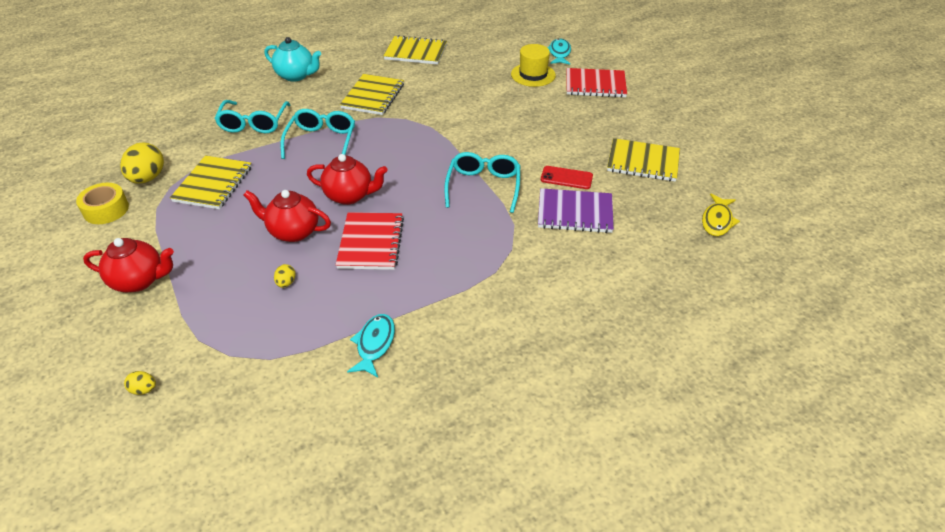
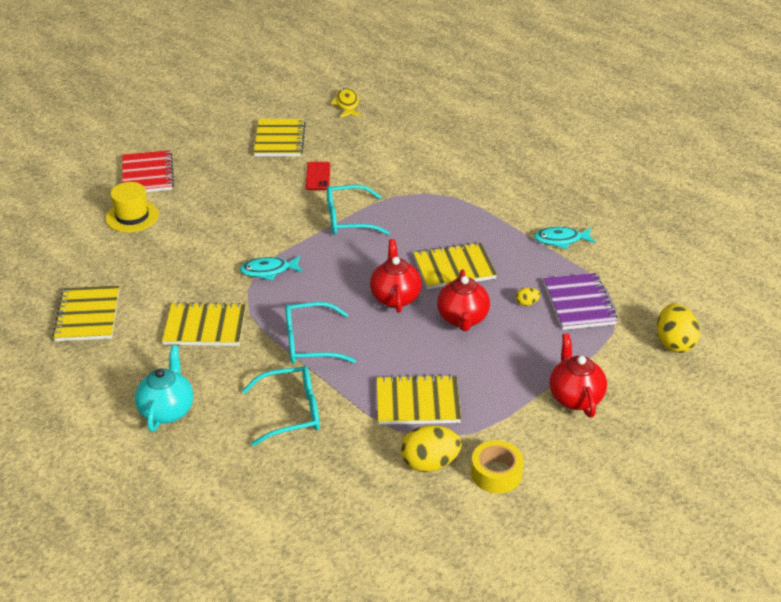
camera: 105 degrees left, 5 degrees down
(144, 389) = (674, 343): yellow egg -> yellow egg, size x2.11
(370, 243) = (454, 268): red notebook -> yellow notebook
(559, 53) = (78, 204): turquoise fish -> turquoise fish (268, 271)
(575, 213) = (365, 167): purple notebook -> purple notebook (579, 303)
(717, 221) = (347, 104): yellow fish -> yellow fish turned 105 degrees counterclockwise

